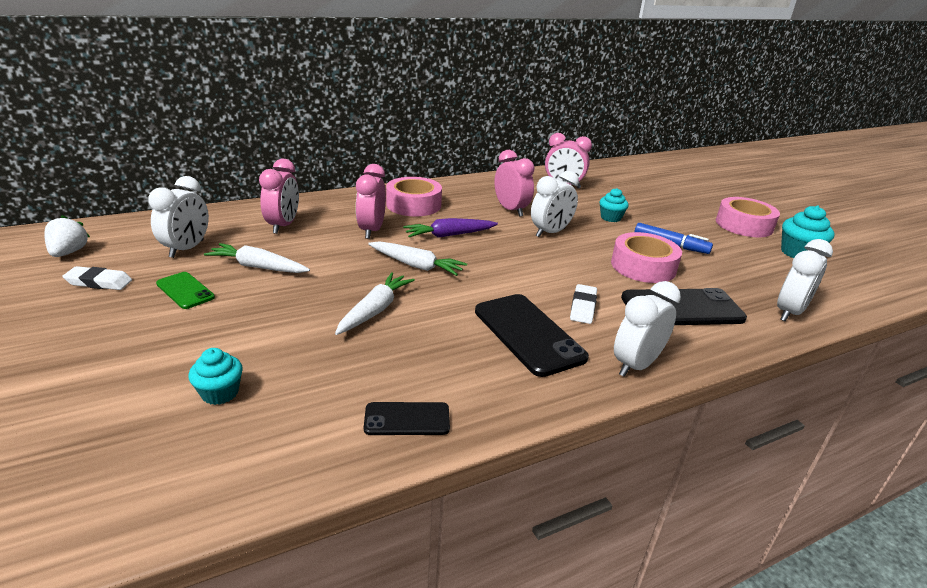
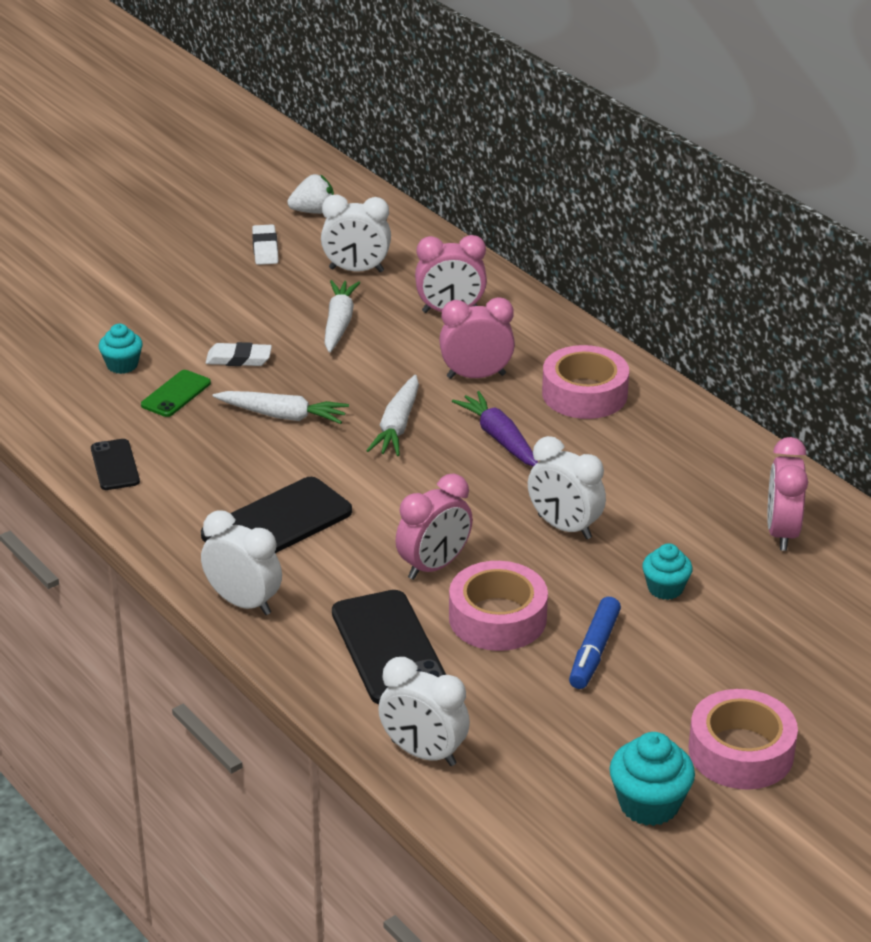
camera: 80 degrees right, 5 degrees up
(185, 290) = (271, 297): green phone -> green phone (176, 394)
(511, 210) = (627, 484): pink clock -> pink clock (434, 566)
(583, 307) = (354, 562): white eraser -> white eraser (239, 359)

